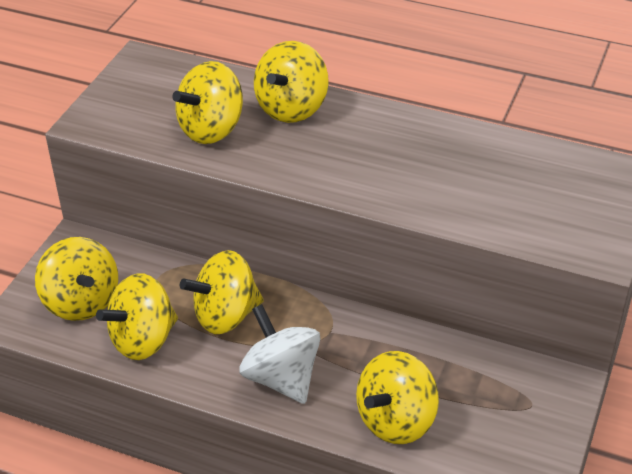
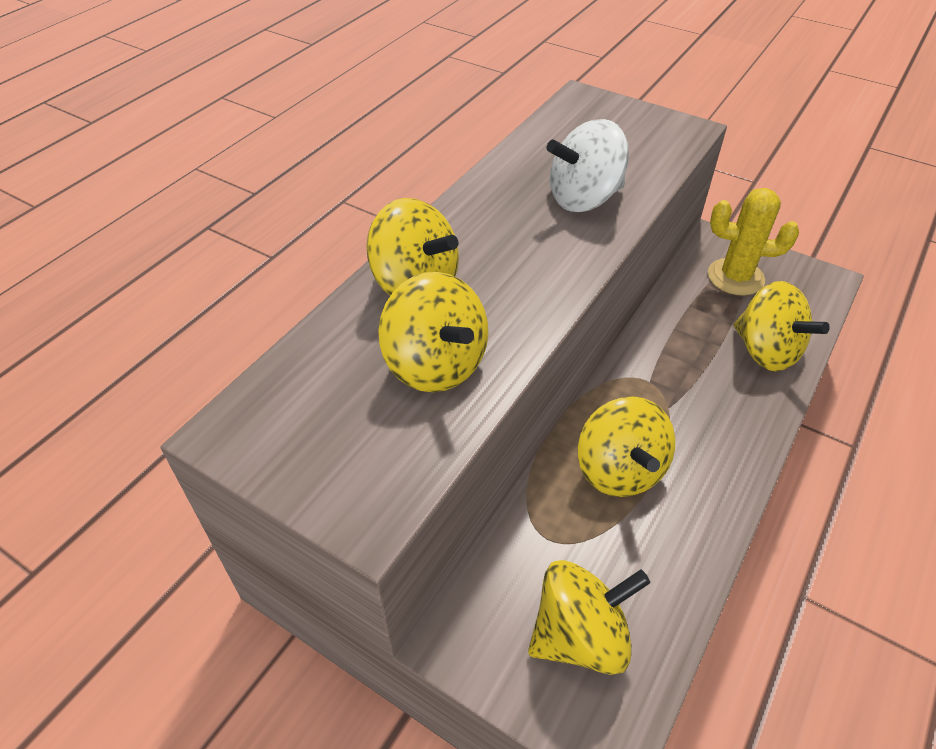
camera: 80 degrees left, 5 degrees up
(143, 340) = (655, 562): yellow spinning top -> none
(281, 378) = (715, 430): white spinning top -> white spinning top (584, 198)
(507, 399) = (735, 277): none -> yellow cactus

